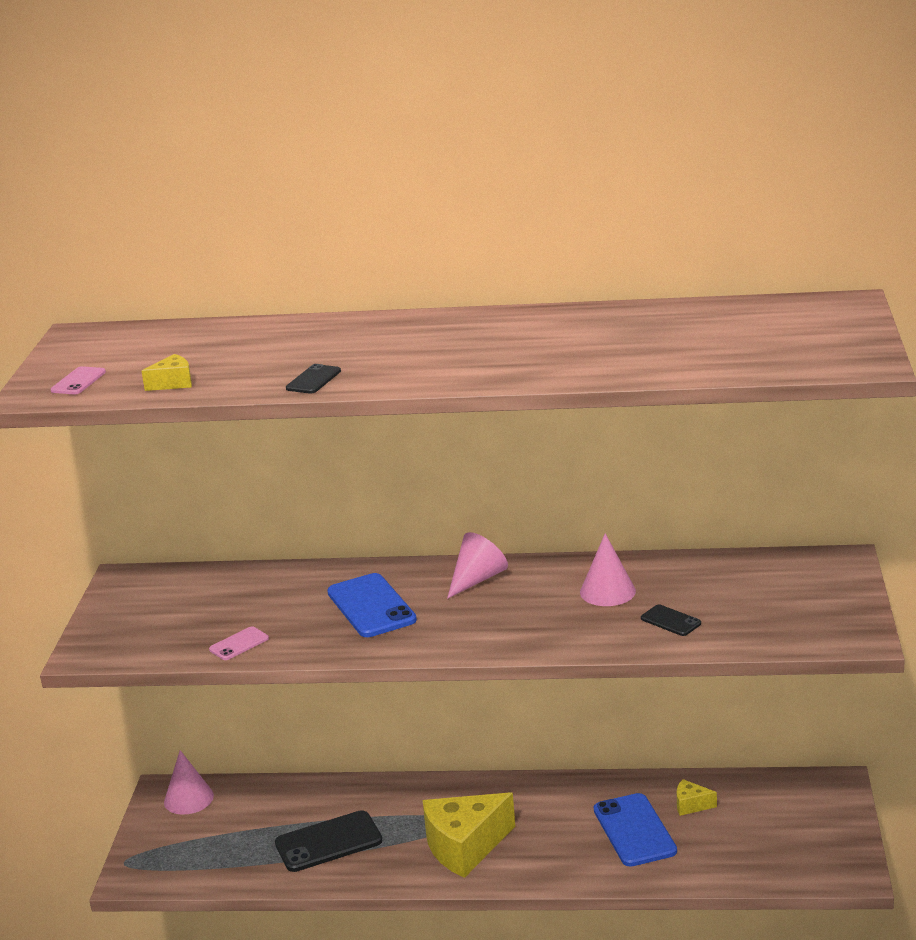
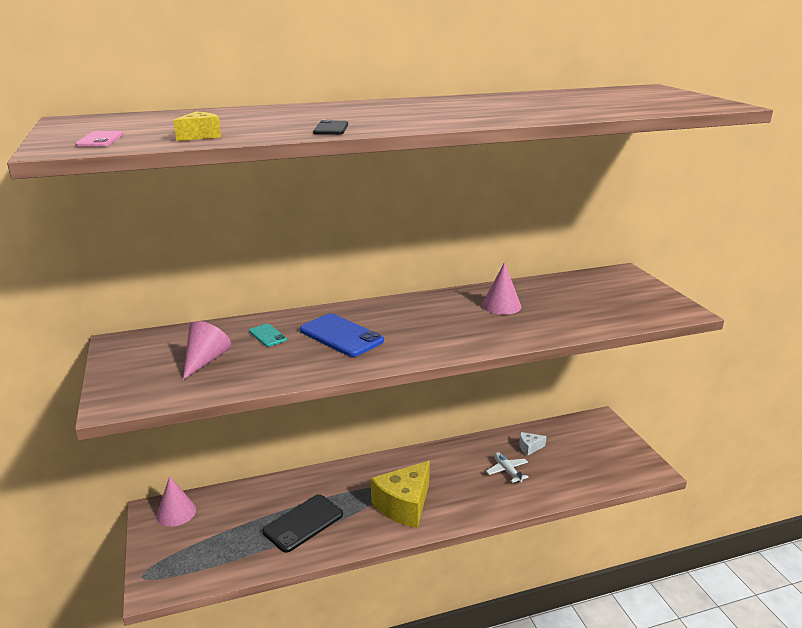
camera: 25 degrees left, 0 degrees up
(239, 644) = (252, 376): pink phone -> none
(288, 593) = (267, 335): none -> turquoise phone
(477, 579) = (405, 309): pink cone -> pink cone (205, 360)
(634, 830) = (507, 471): blue phone -> white plane
(670, 621) = (560, 317): black phone -> none
(691, 805) = (529, 447): yellow cheese -> white cheese

